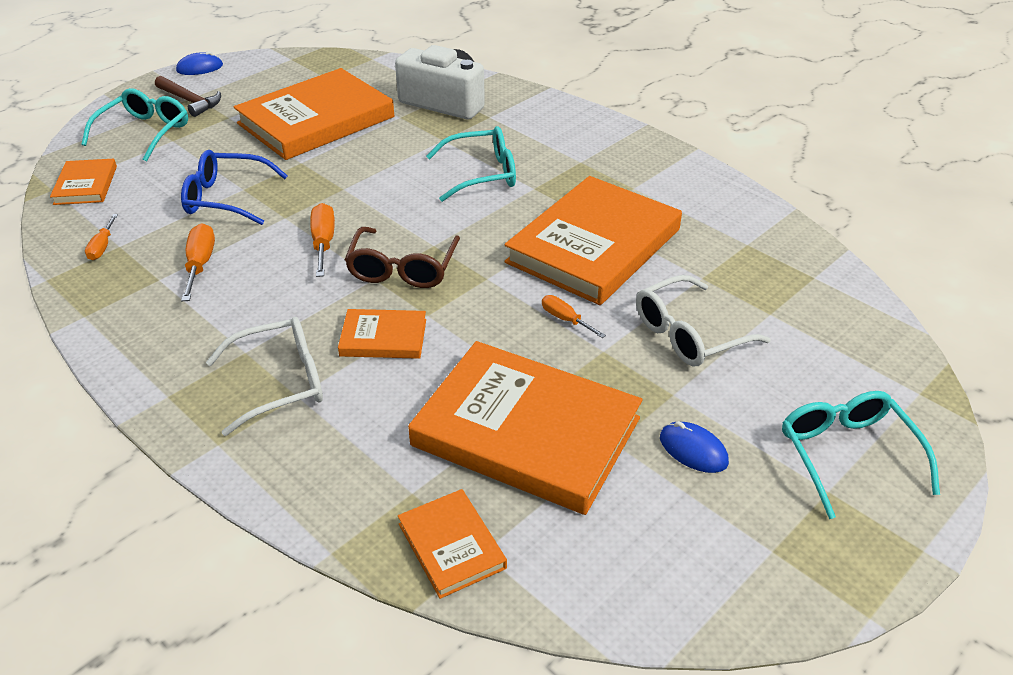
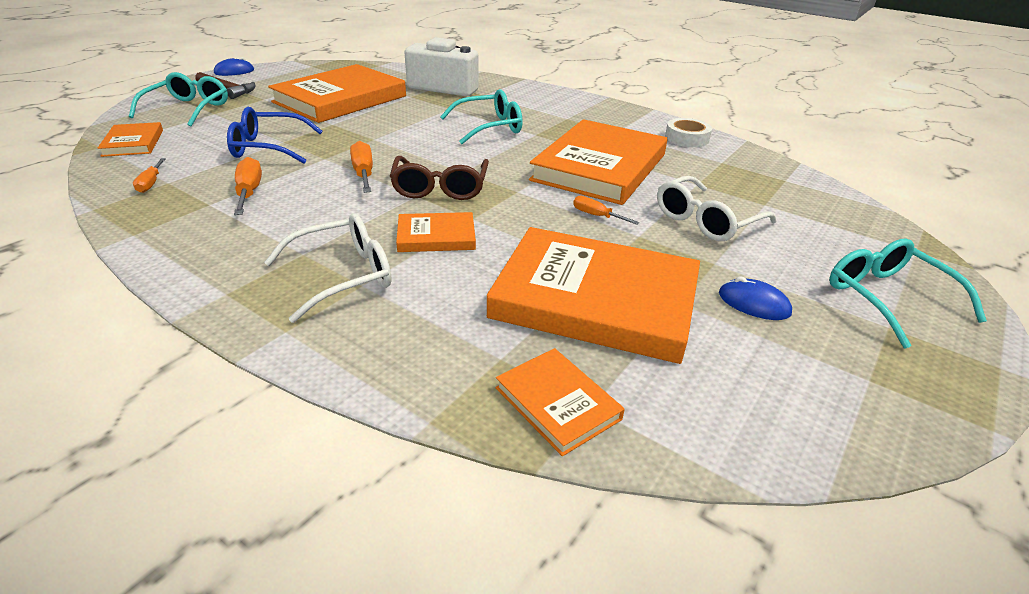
camera: 10 degrees left, 5 degrees down
(719, 202) = (686, 138): none -> white tape

